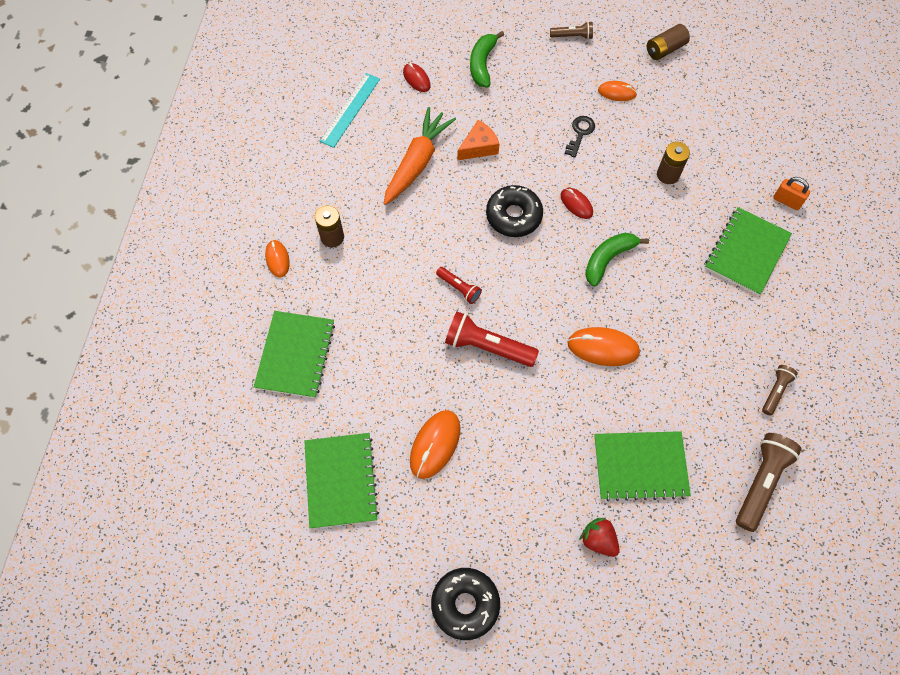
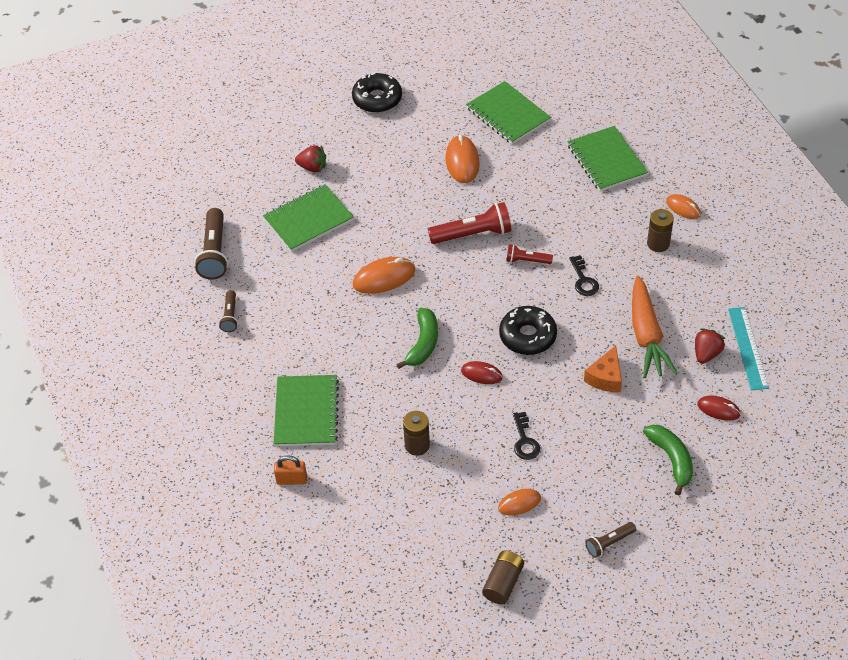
camera: 150 degrees right, 15 degrees down
(385, 122) = (706, 353): none -> red strawberry
(425, 240) = (583, 280): none -> black key

